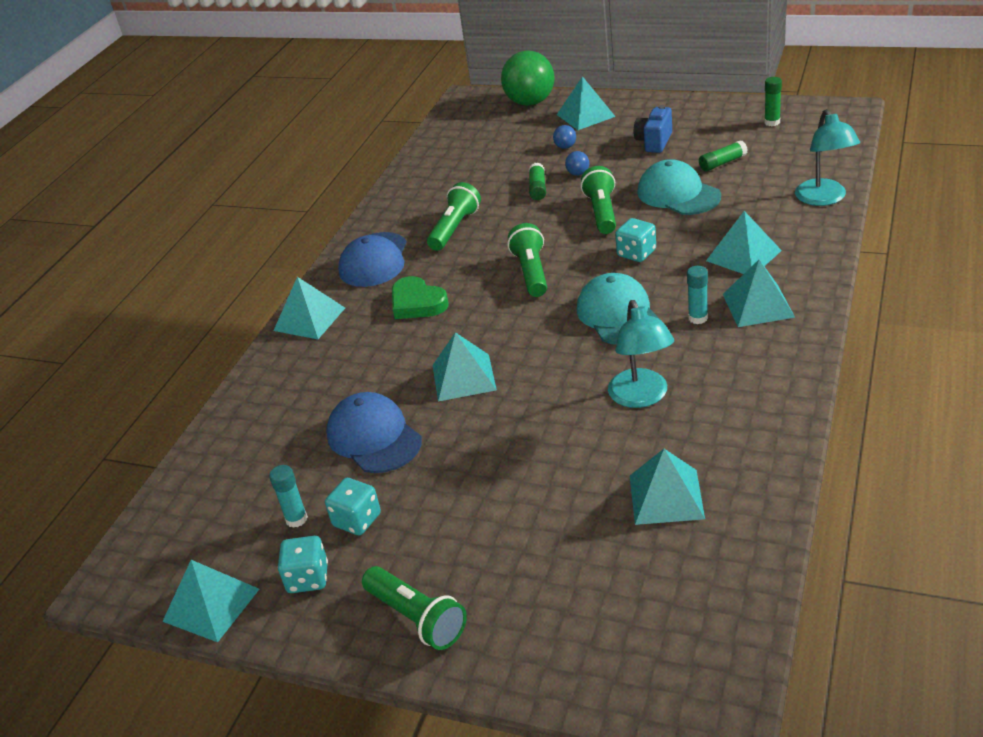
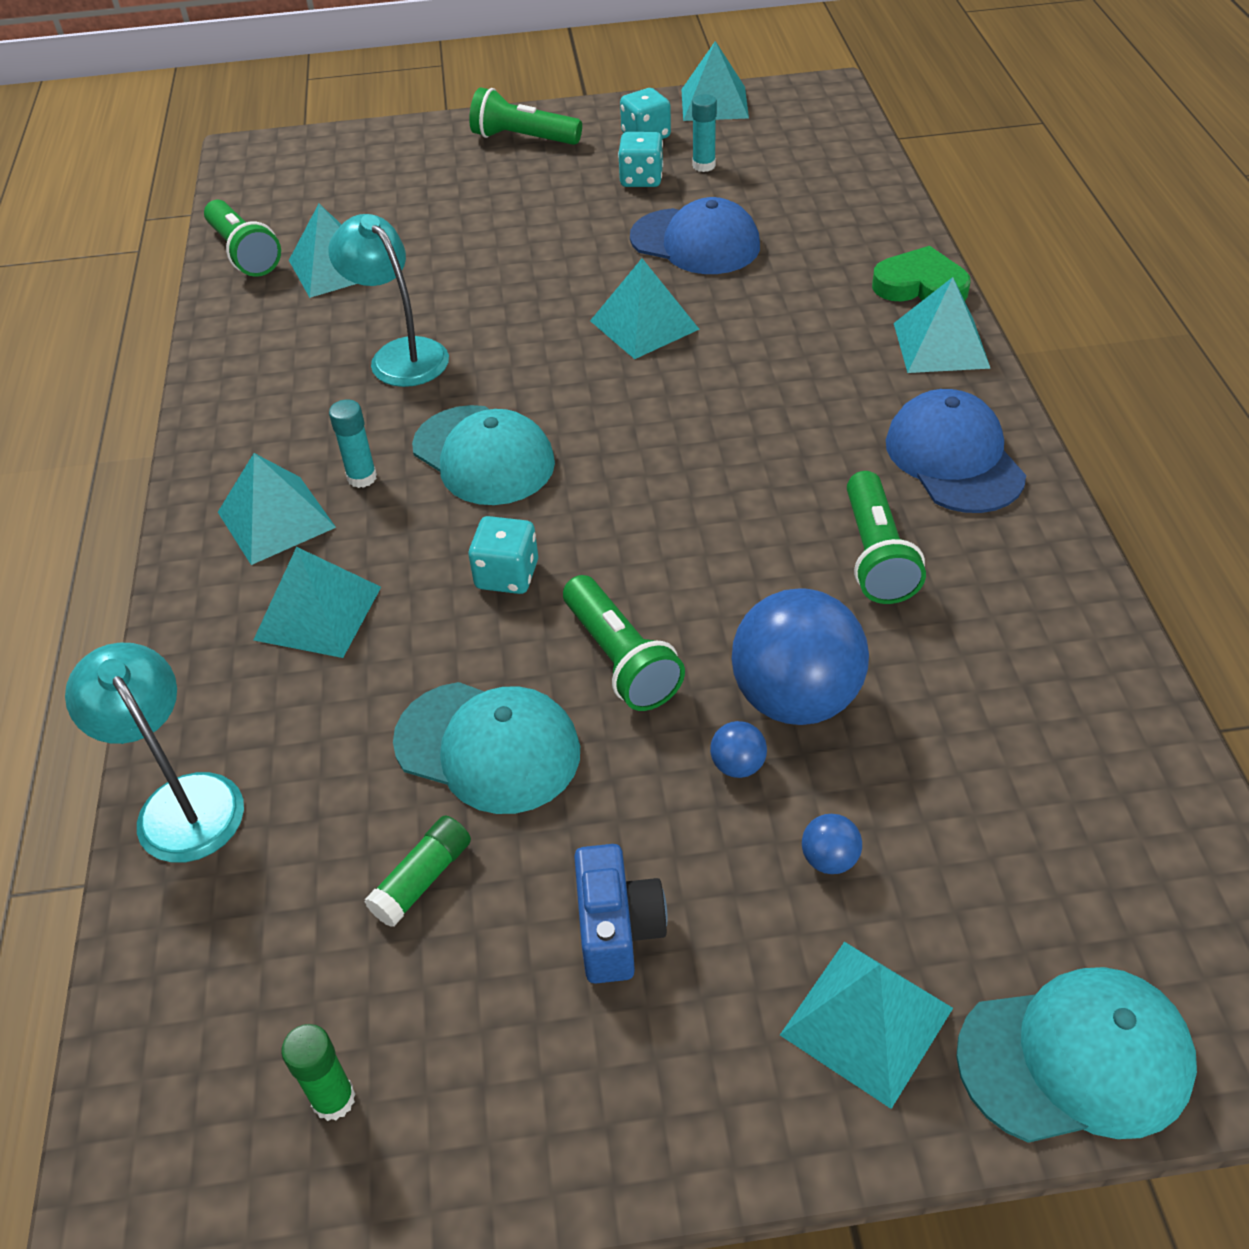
camera: 150 degrees right, 10 degrees up
(417, 303) = (804, 404): green heart -> green heart (920, 285)
(530, 102) = (1076, 1059): green ball -> turquoise cap
(531, 272) = (665, 497): green flashlight -> green flashlight (244, 253)
(537, 188) = (795, 698): green glue stick -> blue ball

